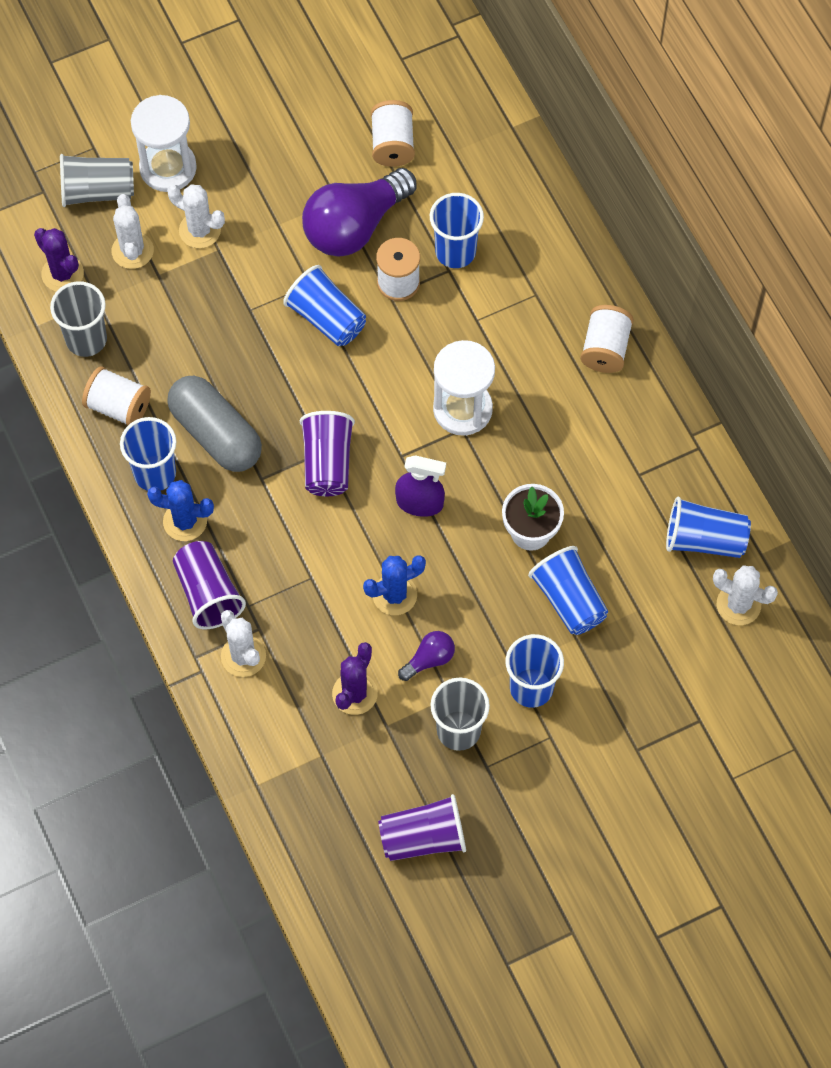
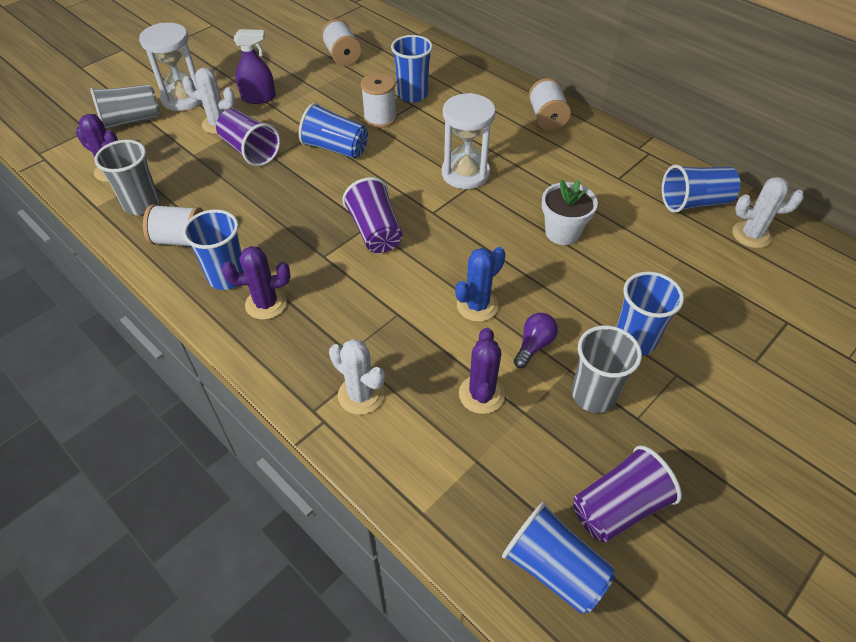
camera: 20 degrees left, 15 degrees down
(132, 251) = (168, 146): white cactus -> none
(185, 521) = (266, 304): blue cactus -> purple cactus
(208, 593) = (307, 353): purple cup -> purple cup (250, 150)
(216, 434) = (273, 236): grey capsule -> none
(354, 226) = (334, 98): purple light bulb -> none
(420, 503) = (464, 237): purple spray bottle -> purple spray bottle (258, 98)
(569, 600) = (622, 268): blue cup -> blue cup (554, 568)

